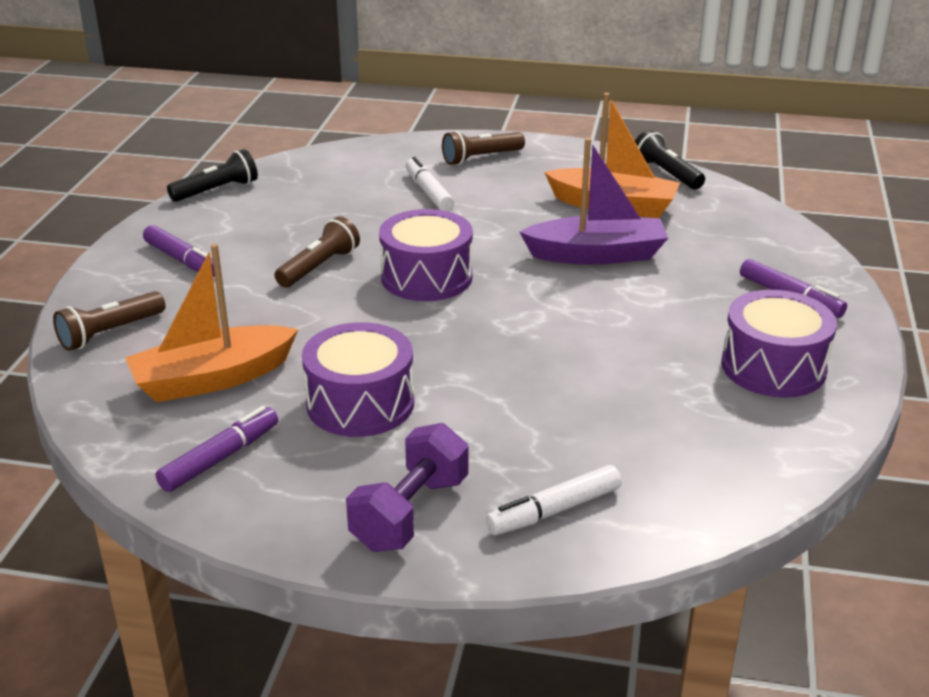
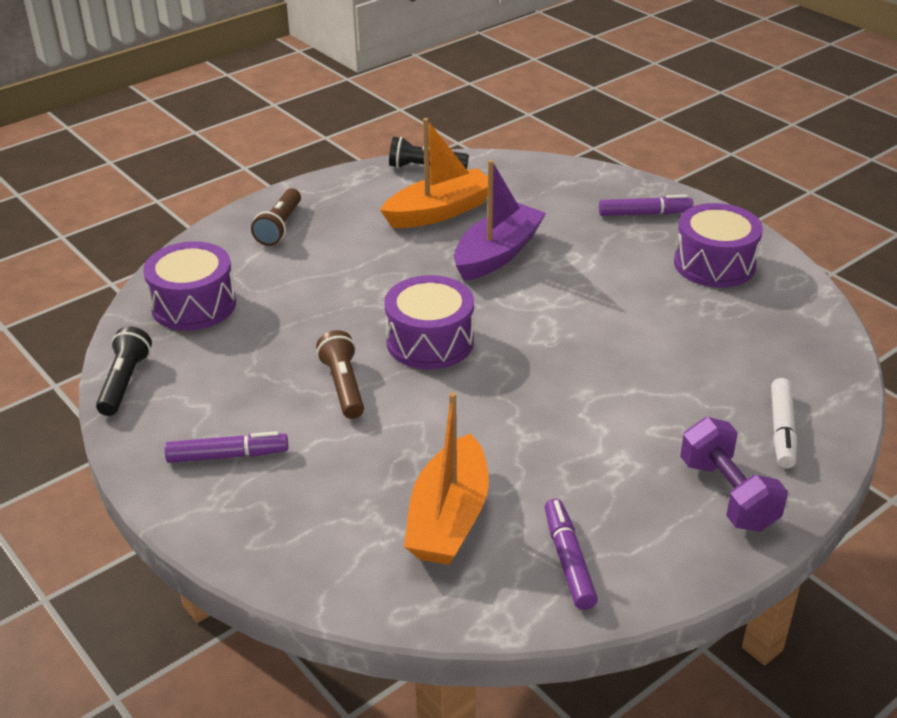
camera: 50 degrees left, 5 degrees up
(110, 333) = (302, 550): brown flashlight -> none
(360, 403) = (569, 456): purple drum -> purple drum (194, 305)
(429, 193) = (299, 277): white marker -> none

